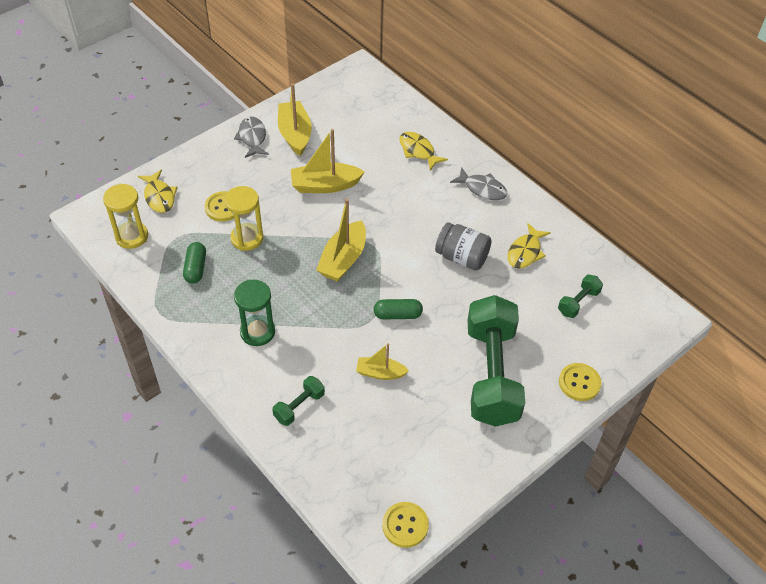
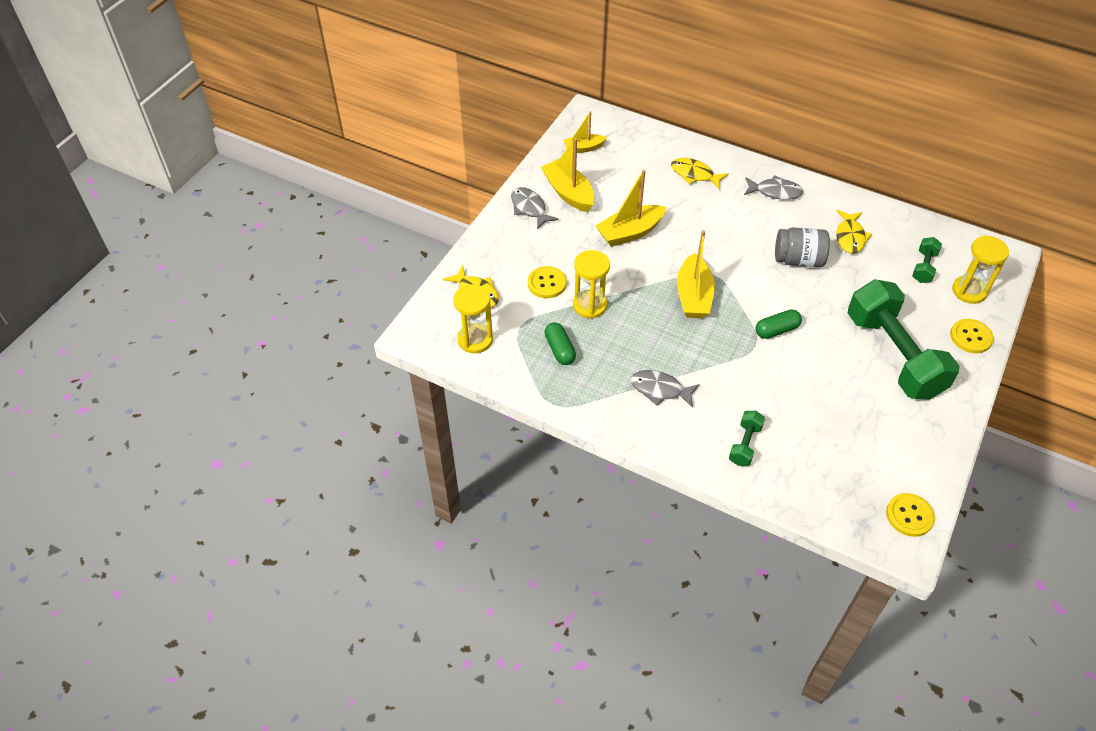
camera: 20 degrees left, 0 degrees up
(257, 332) = (660, 389): green hourglass -> grey fish
(380, 373) = (797, 388): yellow boat -> yellow boat (583, 148)
(608, 339) = (969, 291): none -> yellow hourglass

